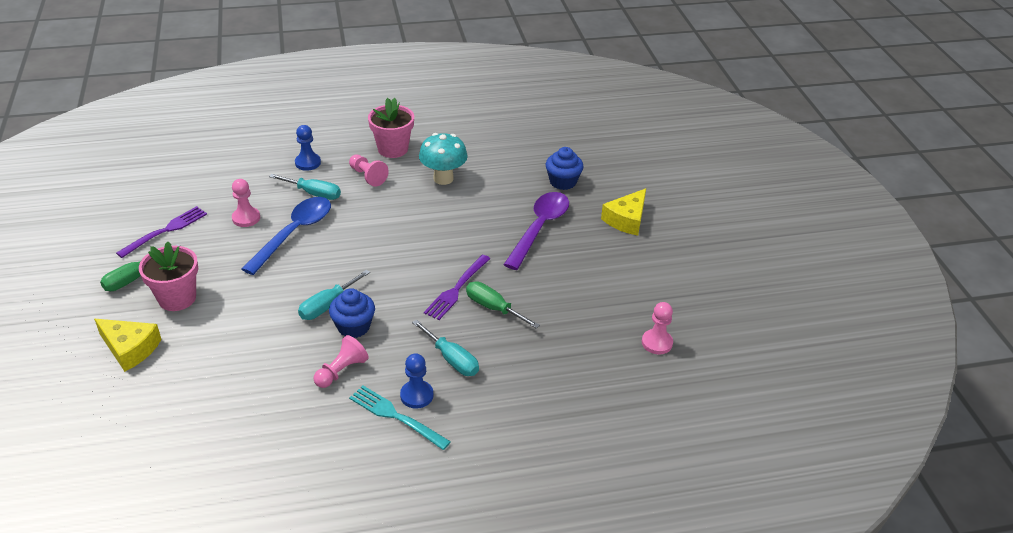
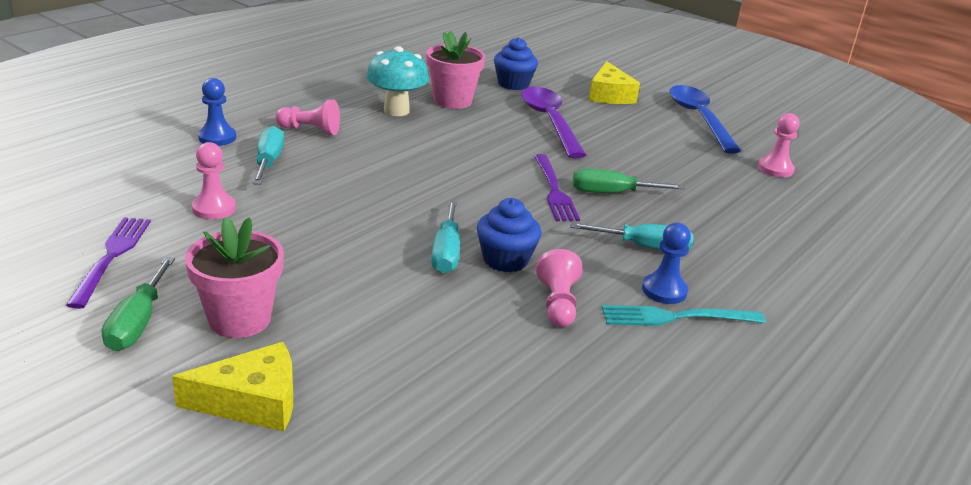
camera: 40 degrees left, 10 degrees down
(294, 233) = (301, 203): blue spoon -> blue spoon (699, 119)
(314, 194) = (269, 162): turquoise screwdriver -> turquoise screwdriver turned 75 degrees counterclockwise
(393, 149) = (303, 102): pink flower pot -> pink flower pot (452, 101)

